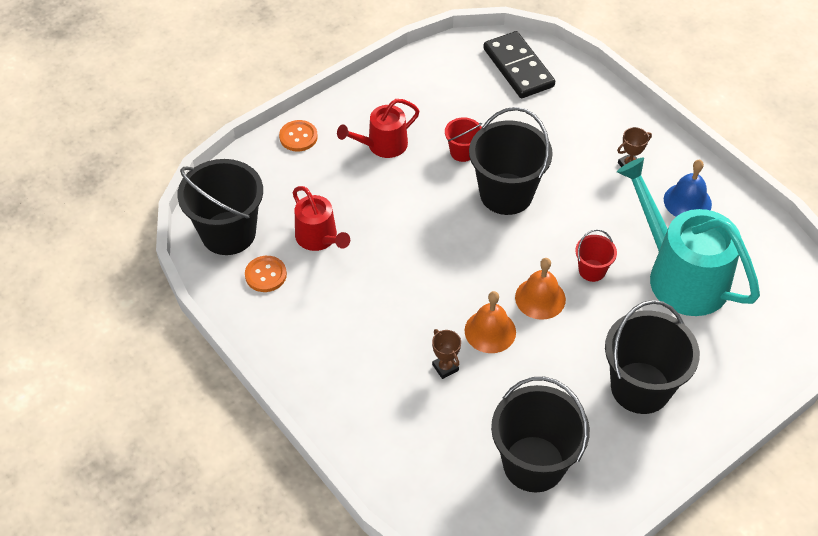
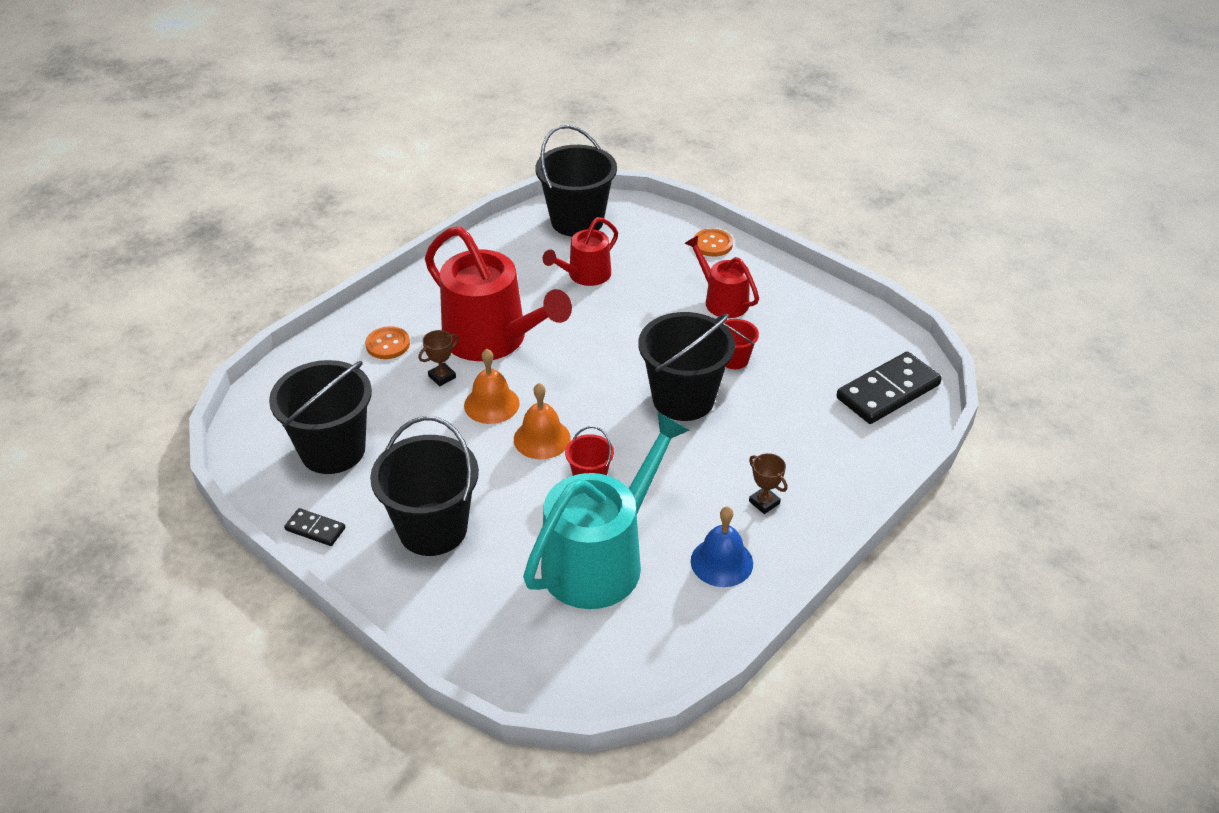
camera: 80 degrees right, 10 degrees down
(266, 275) = (533, 250): orange button -> orange button (388, 344)
(398, 322) = (492, 339): none -> red watering can
(633, 480) = (315, 529): none -> black domino

